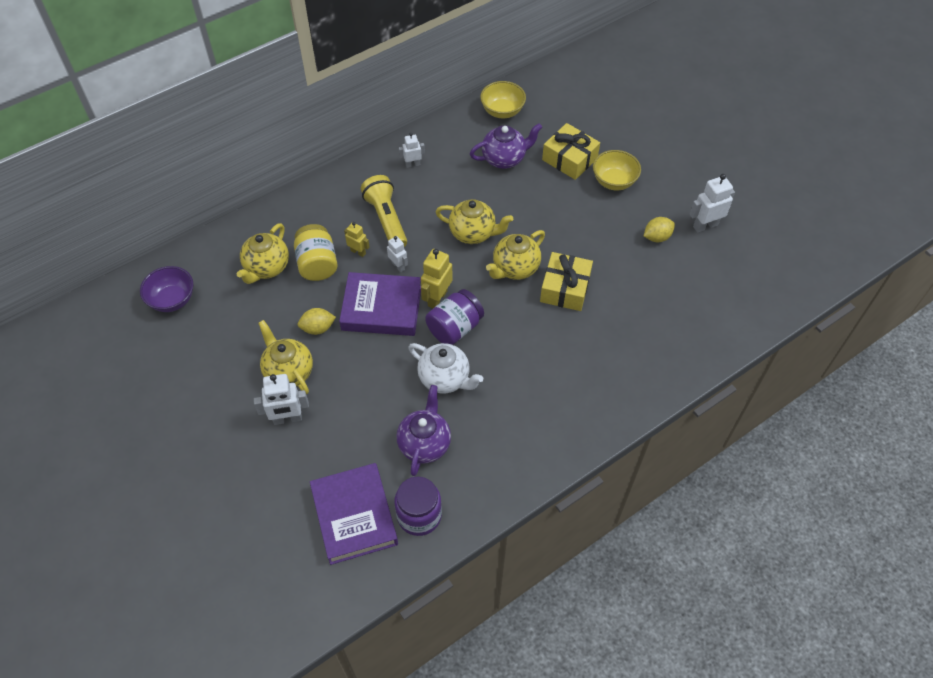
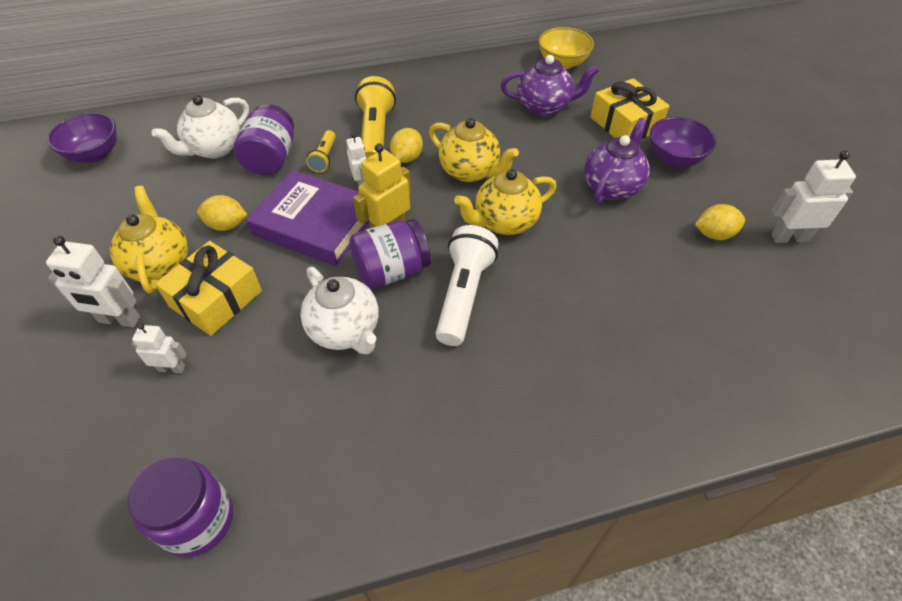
camera: 20 degrees right, 5 degrees down
(266, 267) = (214, 148): yellow teapot -> white teapot
(317, 264) = (271, 158): yellow jar -> purple jar
(354, 516) = (109, 486): purple book -> none
(358, 252) = (324, 158): yellow robot -> yellow flashlight
(412, 164) = (435, 89): white robot -> white robot (172, 368)
(421, 234) = (407, 158): none -> yellow lemon
(424, 444) = (268, 411): purple teapot -> purple teapot (612, 187)
(510, 330) = (464, 294): none -> white flashlight
(565, 288) = (561, 263): yellow gift -> yellow gift (216, 298)
(614, 181) = (674, 158): yellow bowl -> purple bowl

